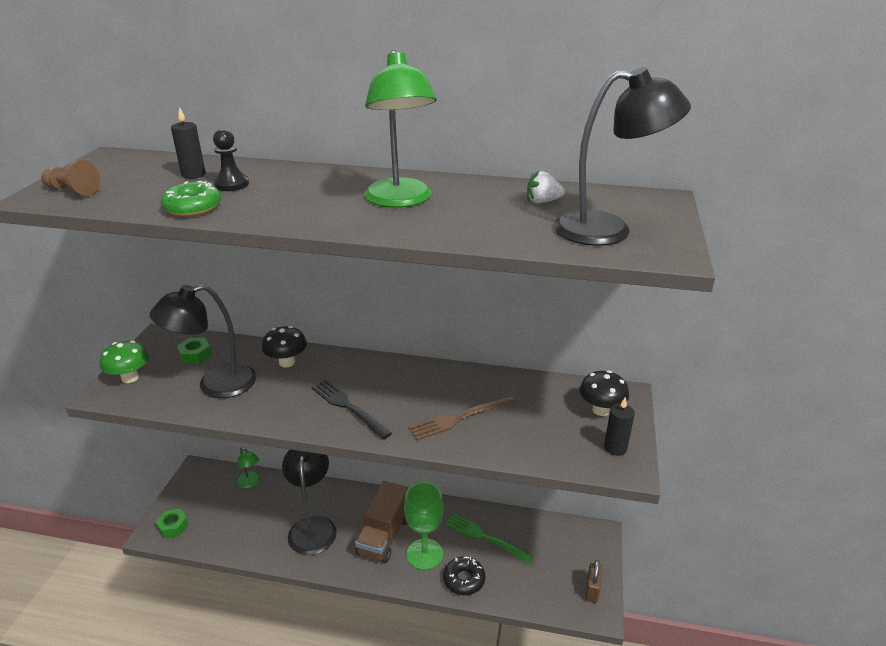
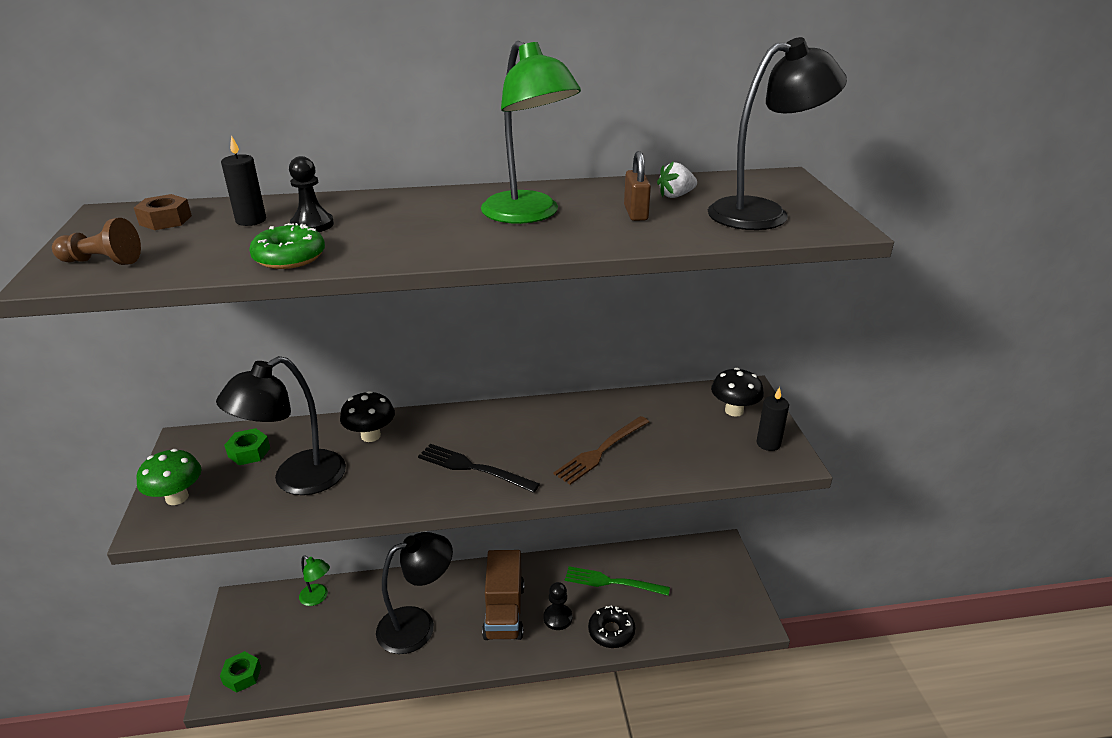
camera: 20 degrees left, 0 degrees up
(139, 166) = (165, 220): none -> brown nut
(312, 526) = (417, 625): black lamp -> black lamp turned 90 degrees clockwise
(424, 554) = (557, 618): green goblet -> black pawn
(592, 590) = (740, 603): brown padlock -> brown padlock (635, 213)

